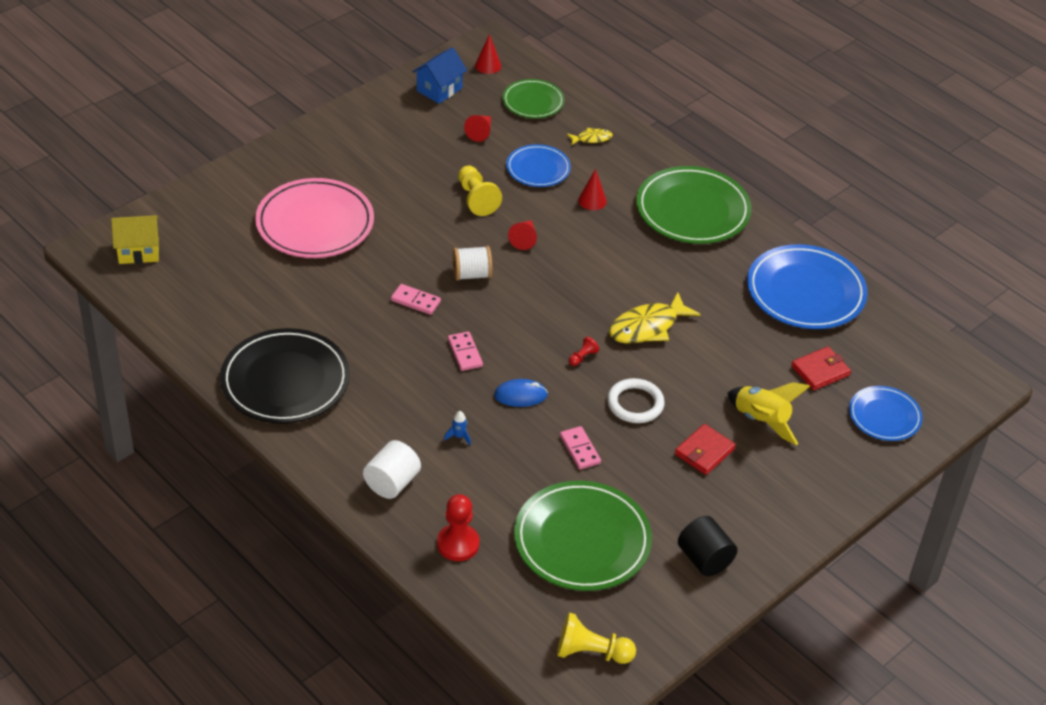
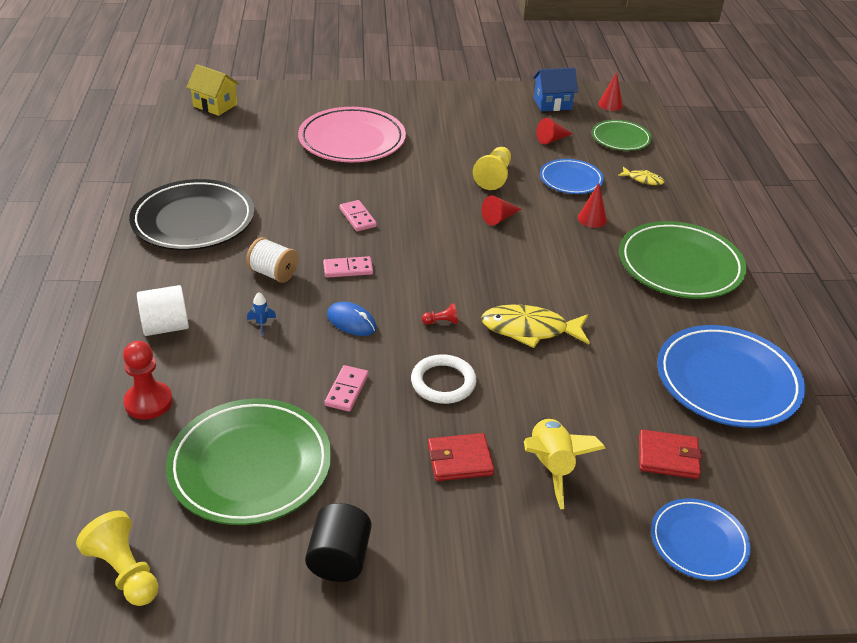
camera: 40 degrees right, 5 degrees down
(465, 353) = (348, 269): pink domino -> pink domino turned 60 degrees clockwise
(472, 274) = (425, 221): white spool -> white spool (273, 273)

